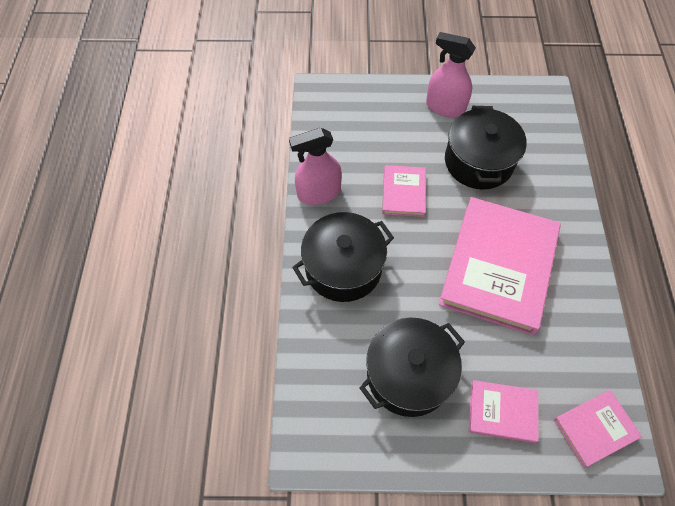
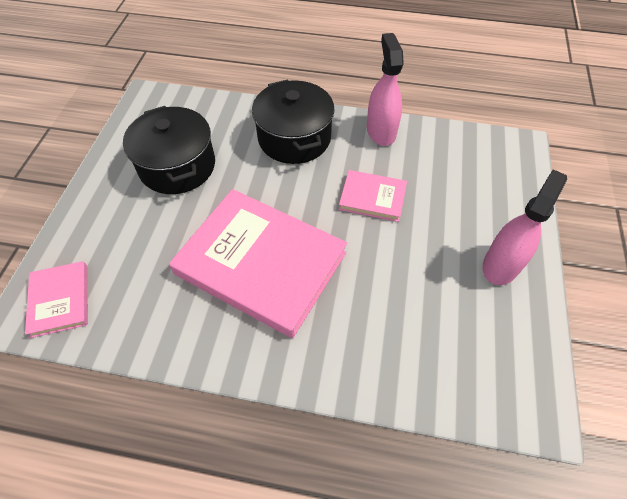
camera: 100 degrees right, 5 degrees down
(478, 162) = (409, 281): black pot -> none
(502, 412) = (114, 226): pink book -> none

